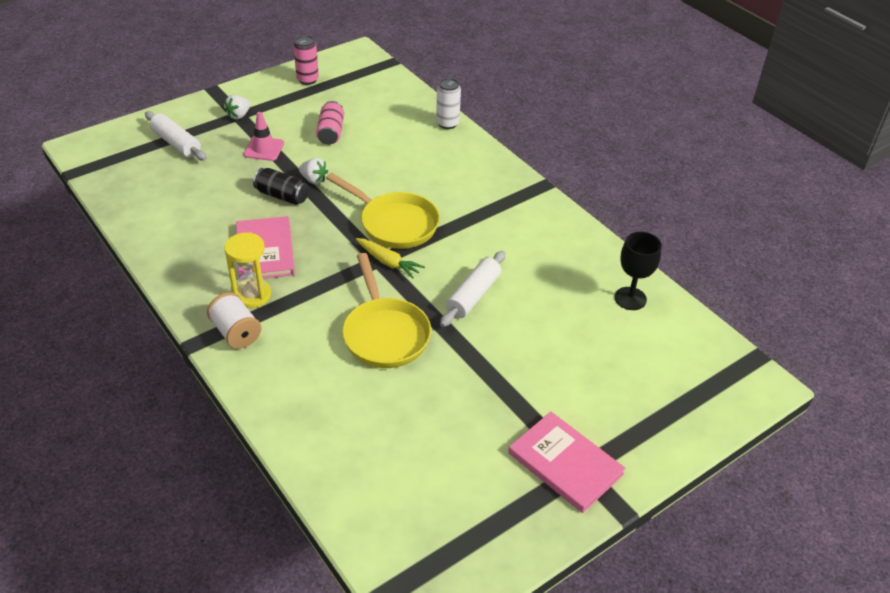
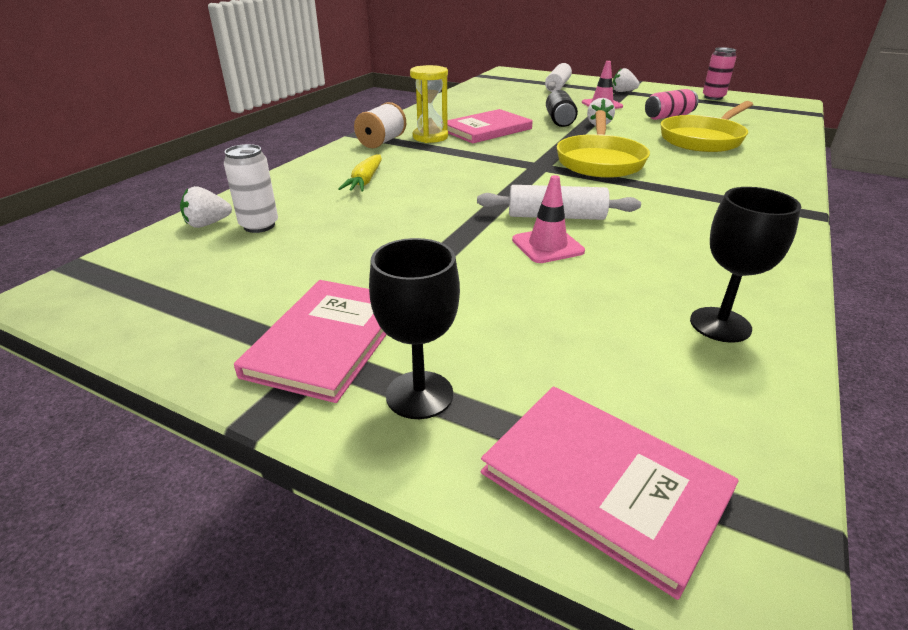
camera: 65 degrees right, 10 degrees down
(350, 500) = (207, 224): none -> white strawberry
(385, 333) = (444, 189): yellow pan -> yellow pan (703, 139)
(388, 262) = (543, 170): yellow carrot -> yellow carrot (365, 181)
(447, 123) = (789, 149): white can -> white can (259, 226)
(511, 320) = (547, 246): none -> pink traffic cone
(631, 439) = (419, 395): none -> black goblet
(712, 399) = (603, 483): none -> pink book

